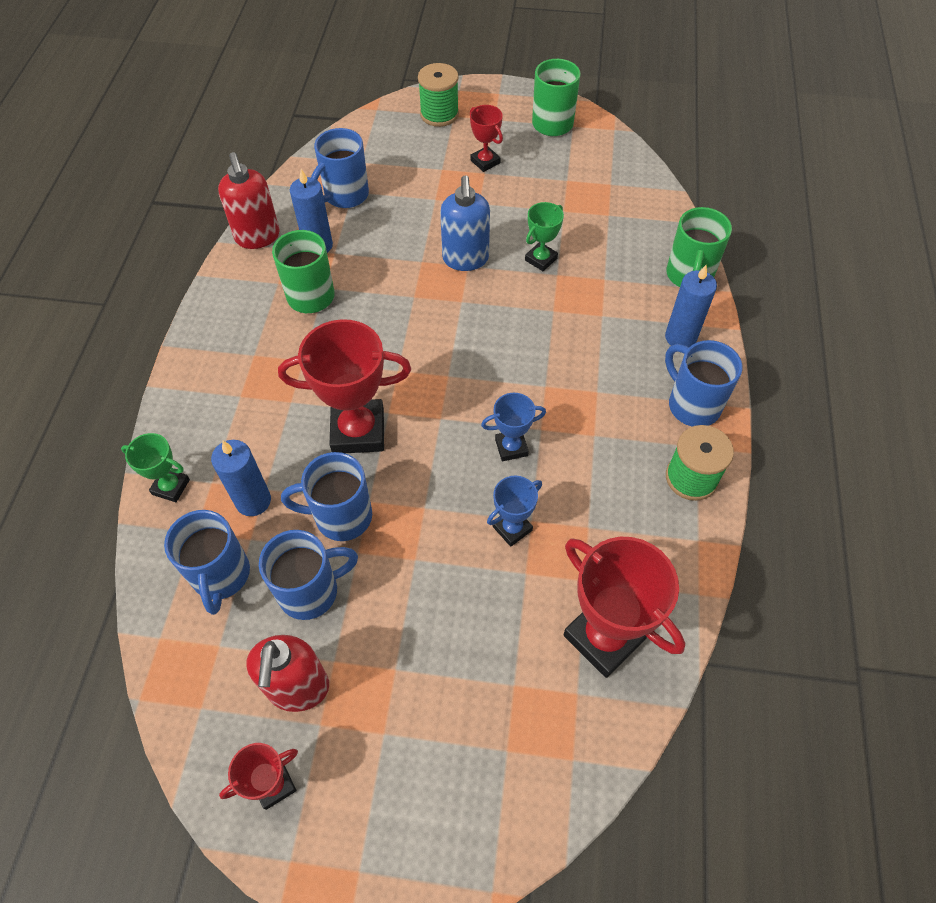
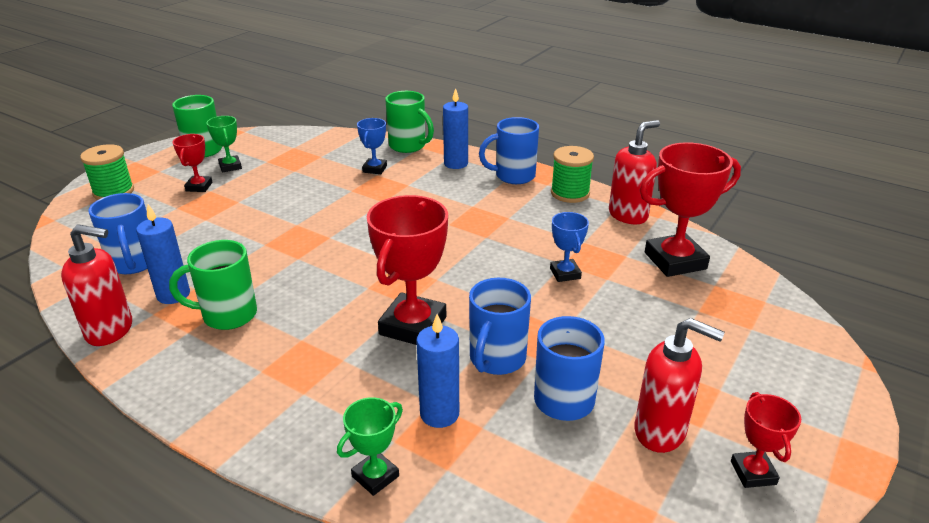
camera: 65 degrees left, 25 degrees down
(221, 576) = (513, 459): blue mug -> none
(465, 259) = (289, 223): blue soap dispenser -> none
(485, 162) = (199, 187): red trophy -> red trophy turned 75 degrees counterclockwise
(511, 447) = (492, 254): blue trophy -> blue trophy (375, 169)
(541, 259) = (329, 192): green trophy -> green trophy (230, 166)
(680, 557) = (628, 215): none -> red soap dispenser

